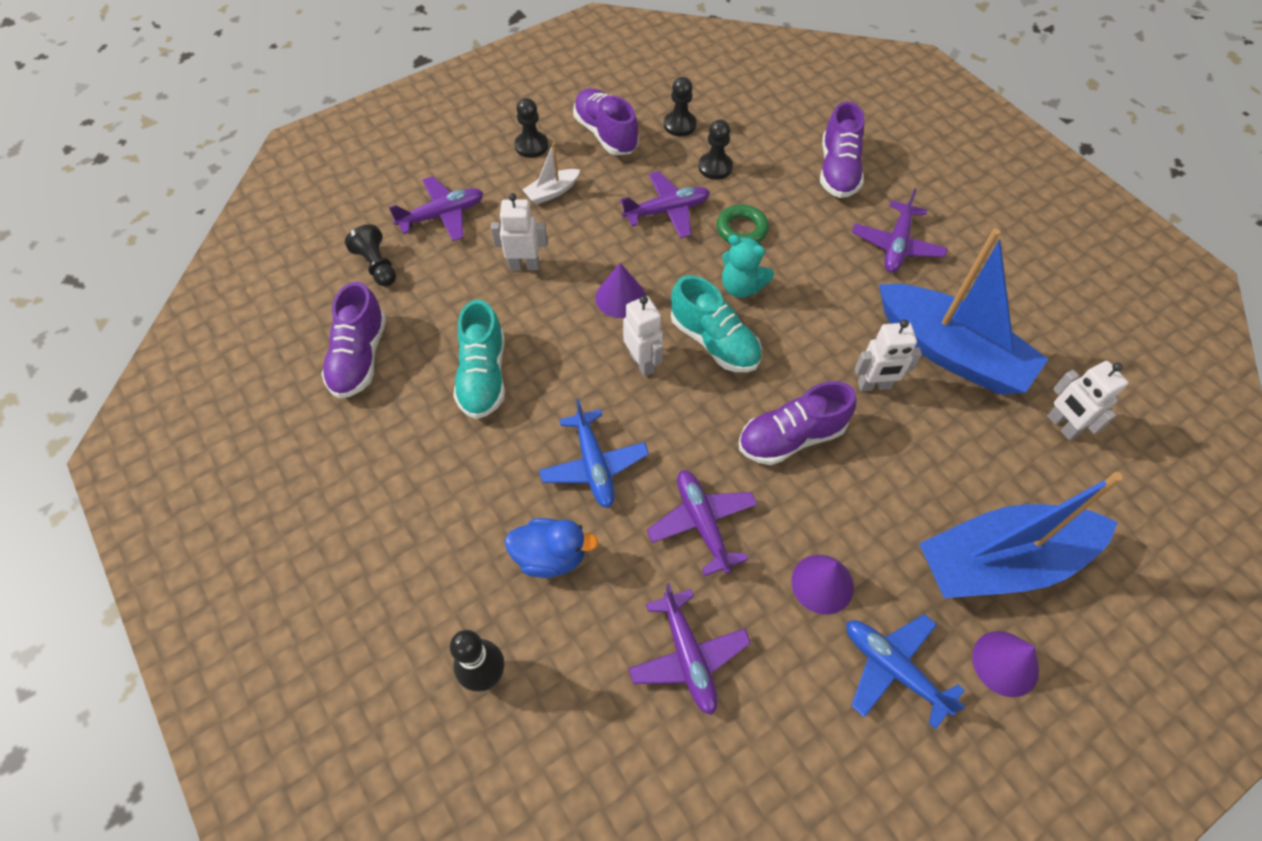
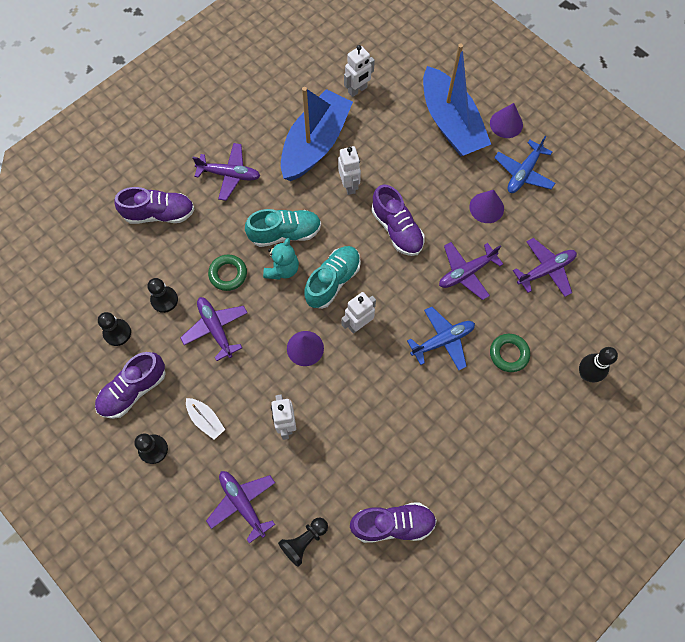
camera: 100 degrees left, 10 degrees up
(483, 376) = (390, 428): turquoise shoe -> turquoise shoe (285, 233)
(550, 556) = (509, 354): blue duck -> green ring

